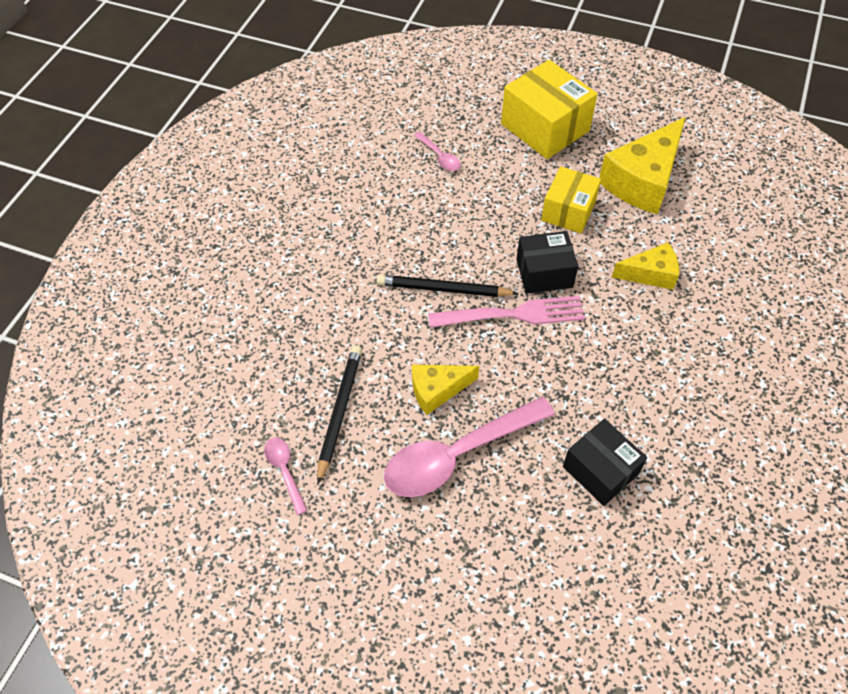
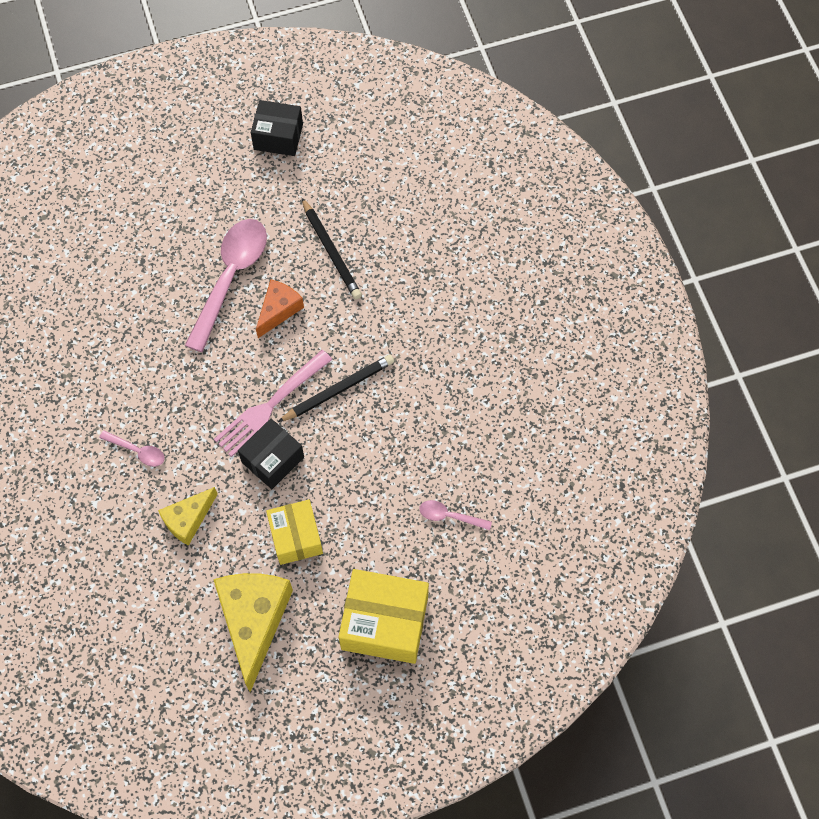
camera: 140 degrees right, 10 degrees up
(285, 471) = (331, 194): pink spoon -> pink spoon (137, 451)
(437, 390) = (278, 310): yellow cheese -> orange cheese
(600, 470) = (130, 332): black box -> black box (278, 137)

